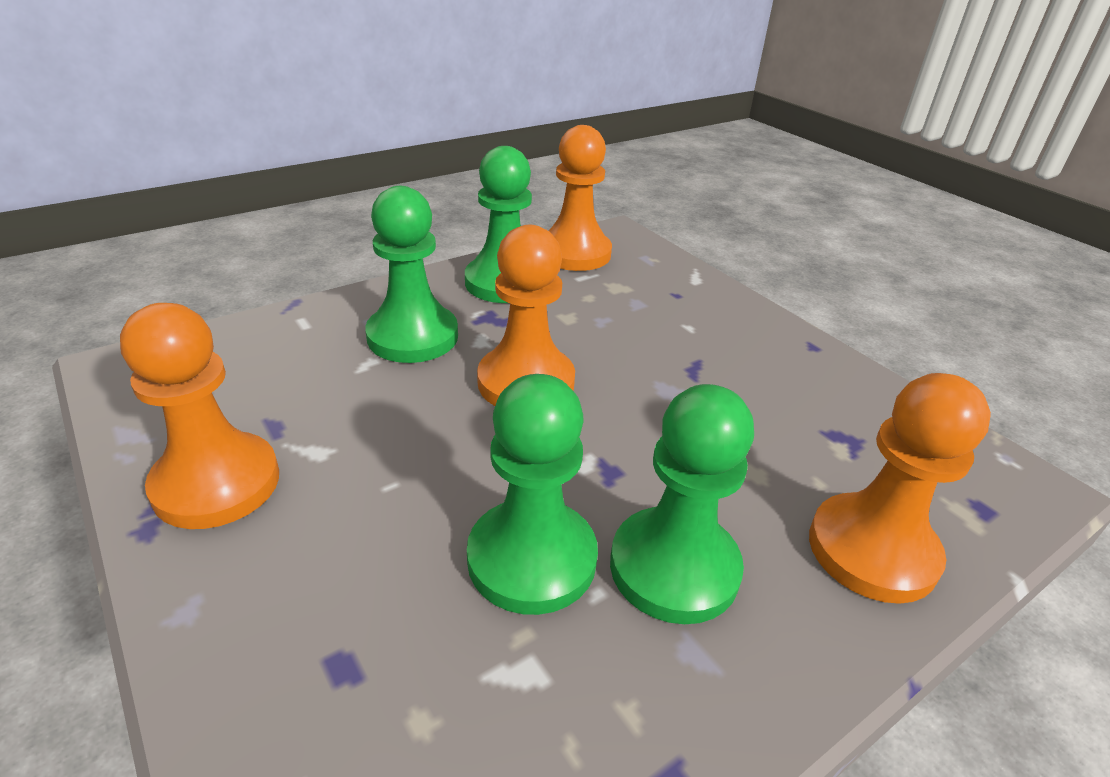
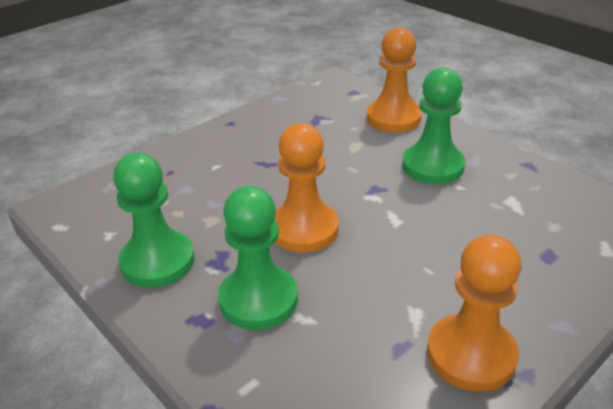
camera: 95 degrees left, 0 degrees up
(532, 559) = (452, 207): green pawn -> none
(574, 253) = (98, 227): orange pawn -> none

